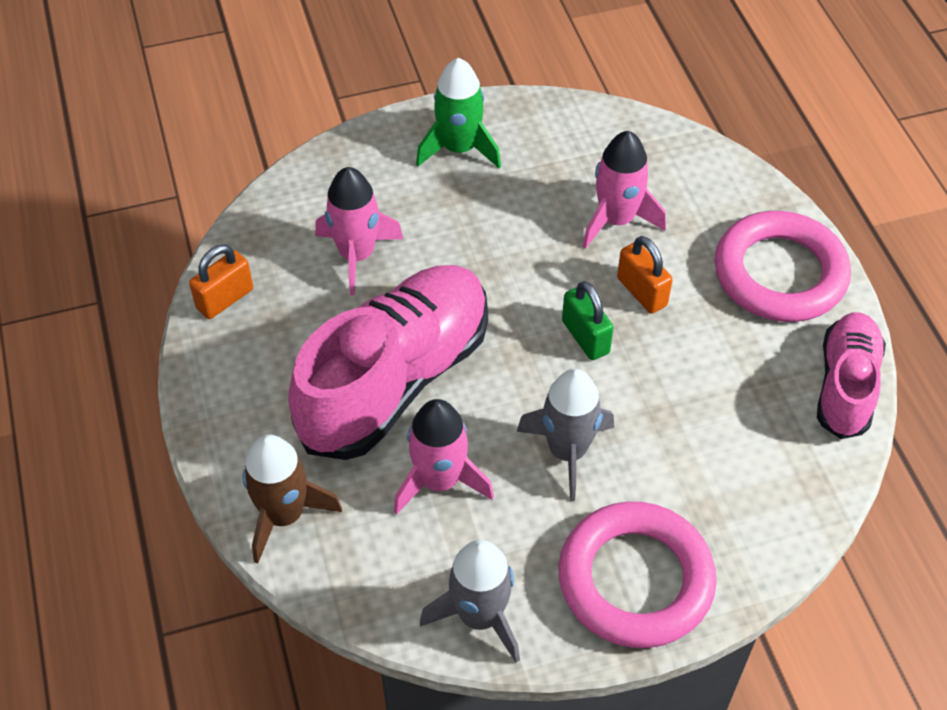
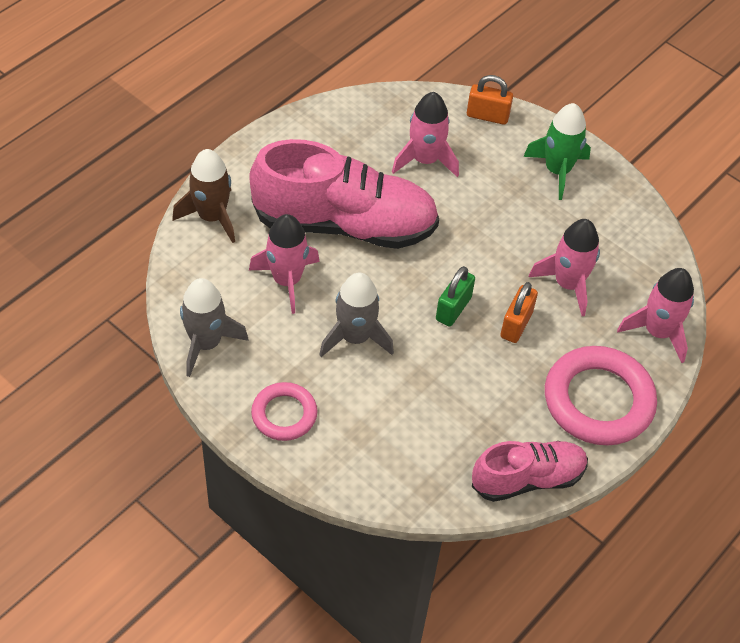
camera: 55 degrees right, 0 degrees up
(225, 299) = (342, 114): orange padlock -> orange padlock (487, 116)
(635, 580) = (284, 414): pink ring -> pink ring, size x0.57
(722, 180) = (658, 332): none -> pink rocket

